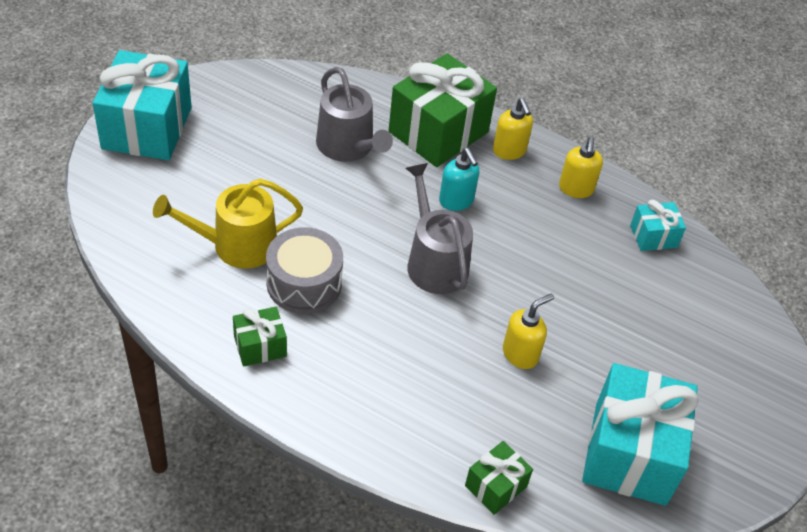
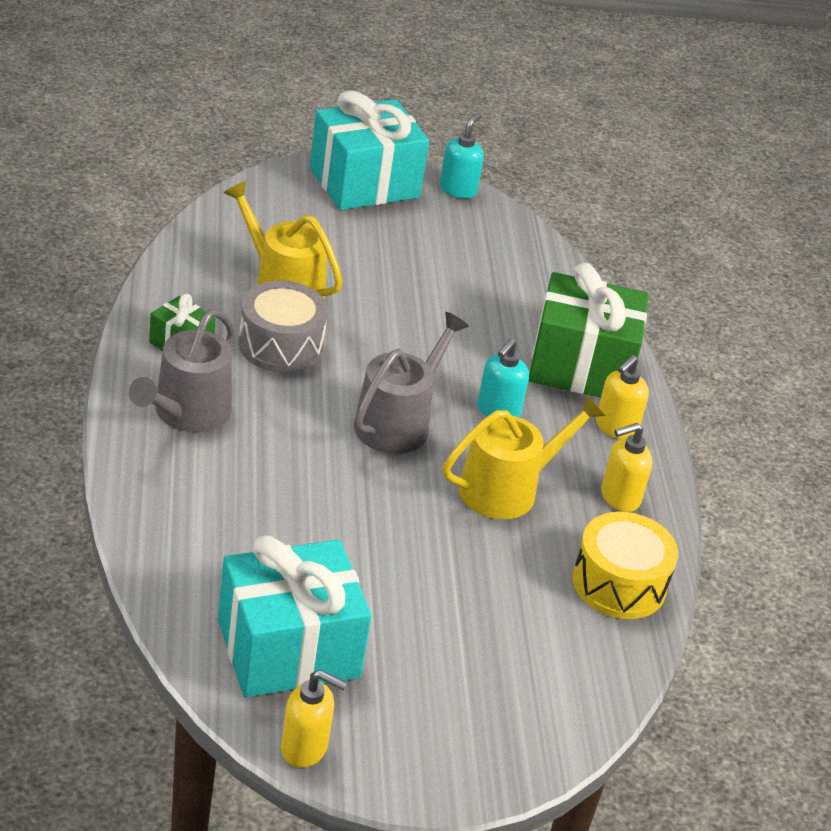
camera: 55 degrees right, 10 degrees down
(199, 82) = (458, 190): none -> turquoise soap dispenser
(348, 147) = (485, 312): grey watering can -> grey watering can (187, 413)
(495, 486) = (159, 556): green gift -> none
(520, 354) = (340, 524): yellow soap dispenser -> yellow soap dispenser (305, 748)
(536, 241) = (507, 489): none -> yellow watering can
(653, 236) = (619, 583): turquoise gift -> yellow drum

